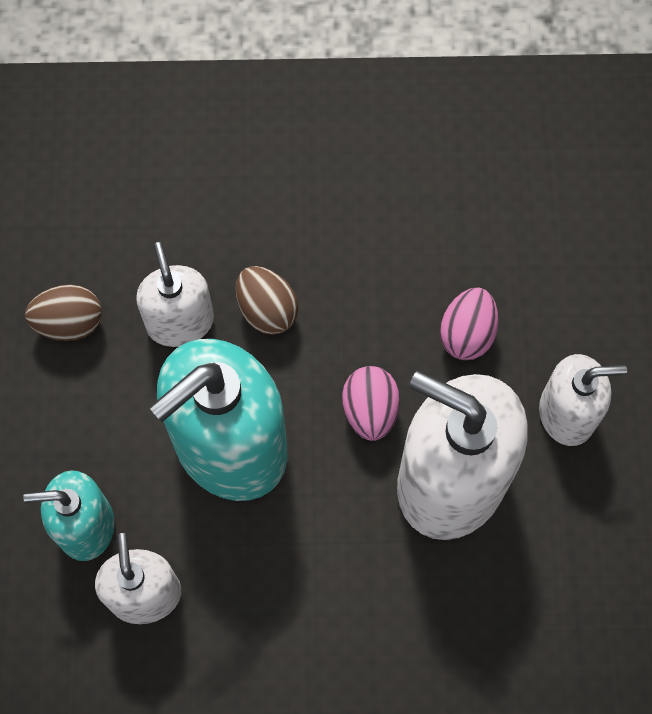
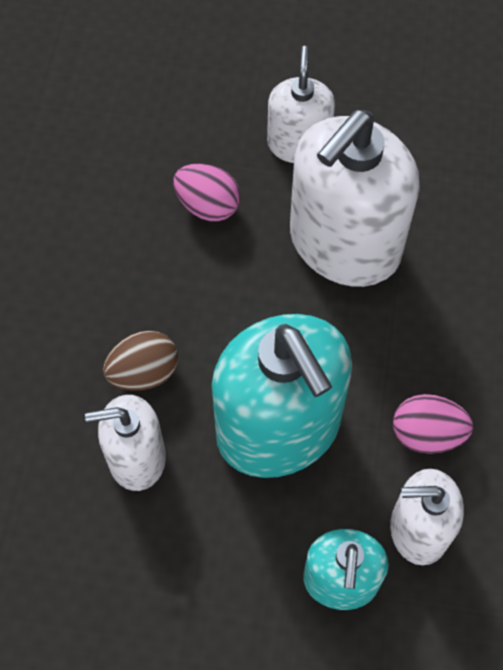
camera: 80 degrees left, 5 degrees down
(70, 323) = (112, 572): brown egg -> none
(370, 411) = (267, 298): pink egg -> pink egg (427, 434)

